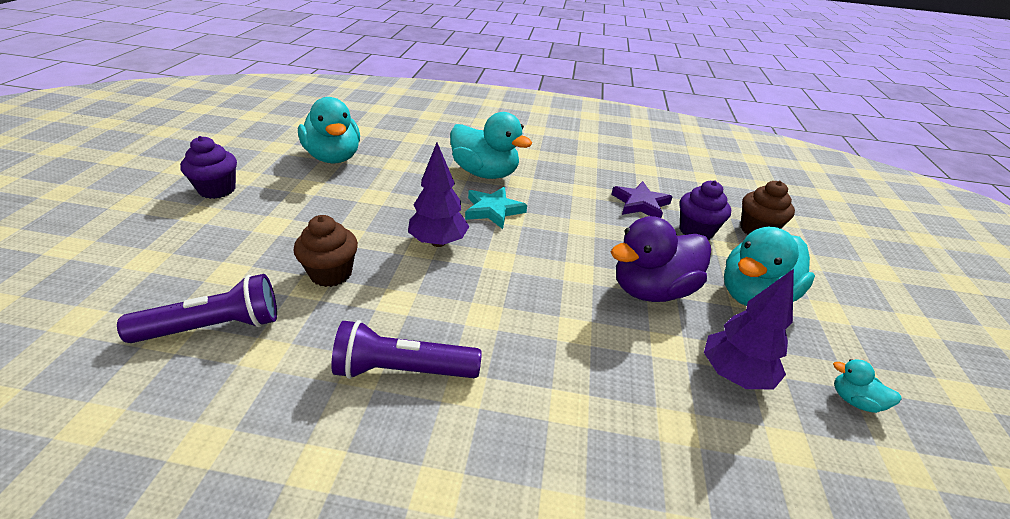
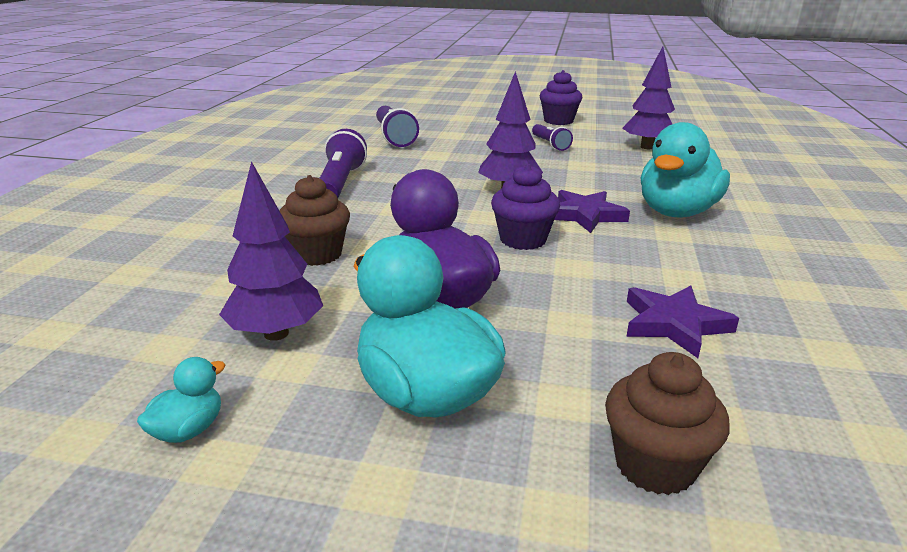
camera: 95 degrees right, 10 degrees down
(304, 205) = (550, 144): none -> purple flashlight
(331, 273) = (453, 158): brown cupcake -> brown cupcake (317, 254)
(334, 157) = (647, 147): turquoise duck -> purple tree
(493, 210) = (585, 215): turquoise star -> purple star
(696, 231) = (609, 371): purple cupcake -> purple cupcake (523, 240)

